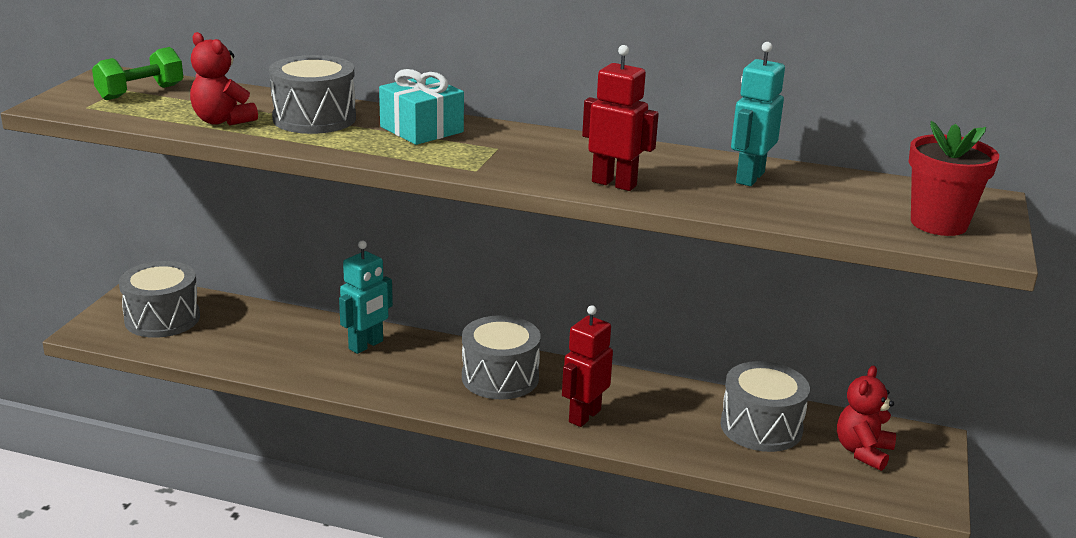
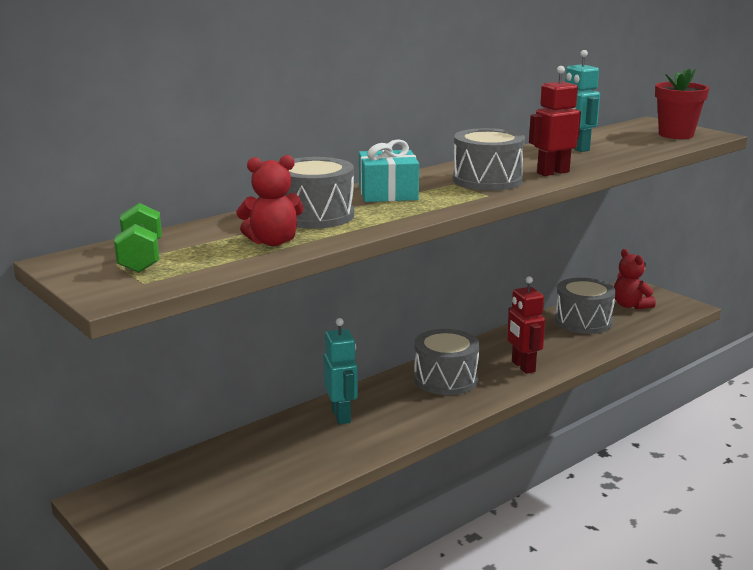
camera: 55 degrees left, 5 degrees down
(162, 319) = (172, 501): grey drum -> grey drum (487, 180)

